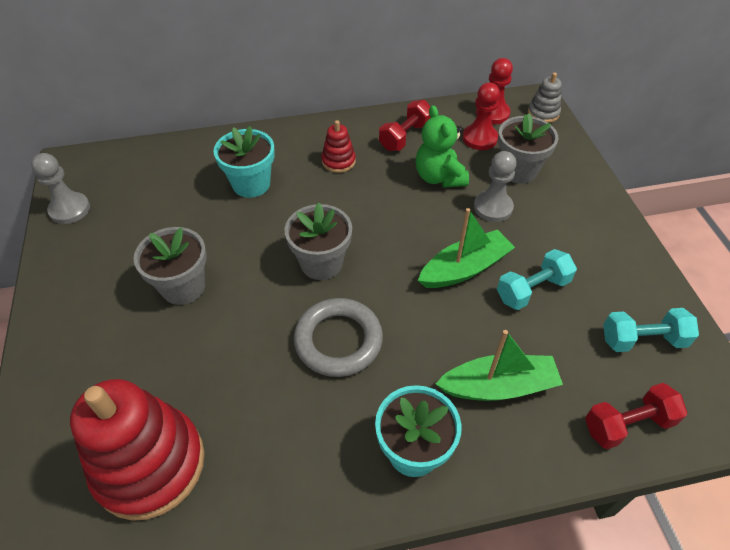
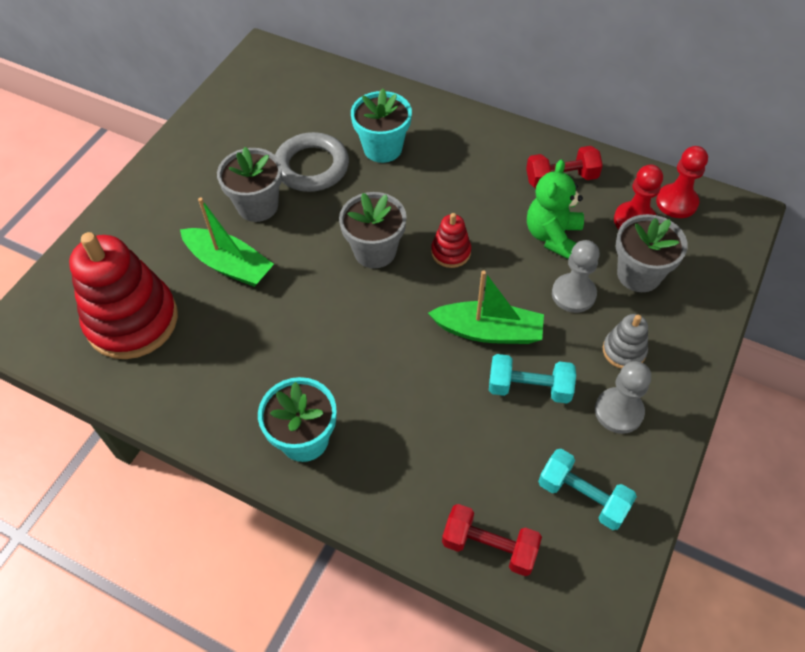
camera: 40 degrees right, 5 degrees up
(70, 209) = (232, 93): grey pawn -> grey pawn (619, 411)
(338, 161) = (475, 168): red stacking toy -> red stacking toy (451, 252)
(338, 340) = (329, 321): grey ring -> grey ring (312, 167)
(498, 386) = (415, 441): green boat -> green boat (229, 265)
(543, 113) = (733, 232): grey stacking toy -> grey stacking toy (624, 351)

